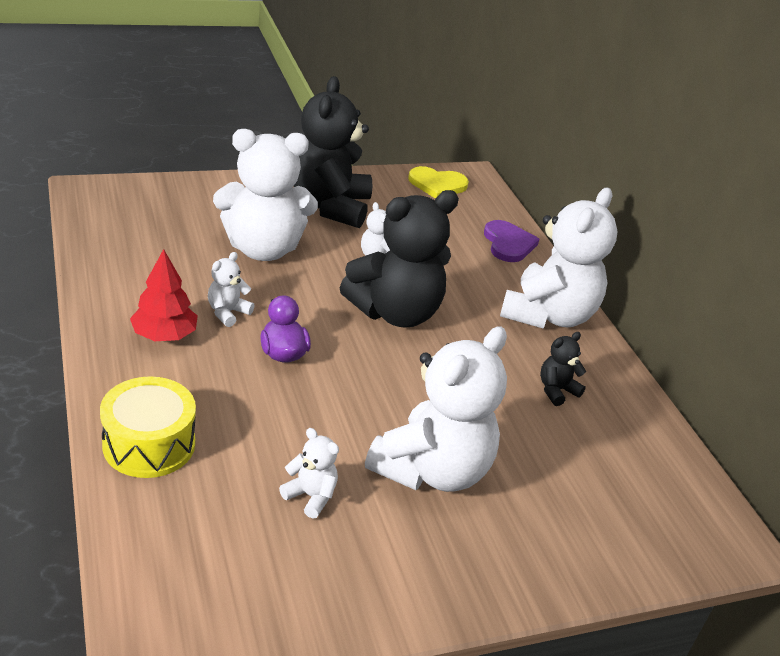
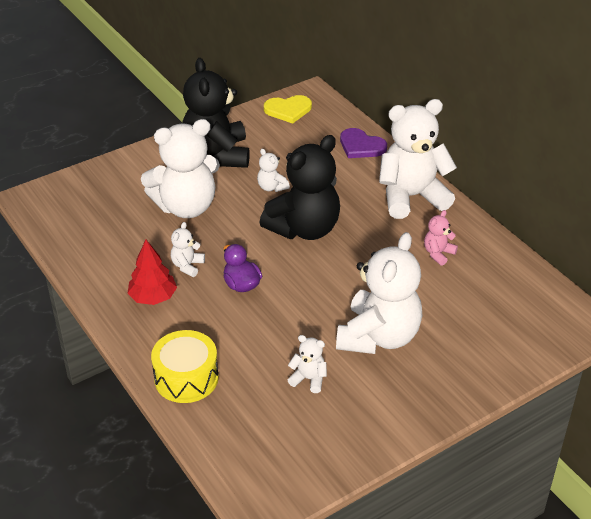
camera: 10 degrees left, 5 degrees up
(508, 243) = (361, 146): purple heart -> purple heart turned 150 degrees clockwise
(548, 315) = (411, 197): white teddy bear -> white teddy bear turned 120 degrees counterclockwise
(556, 390) = (438, 253): black teddy bear -> pink teddy bear

